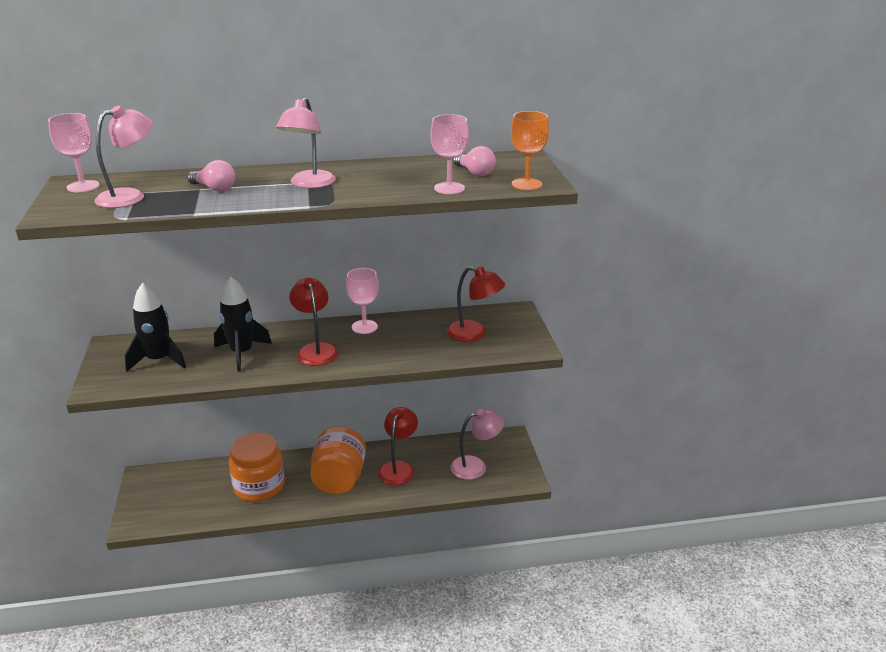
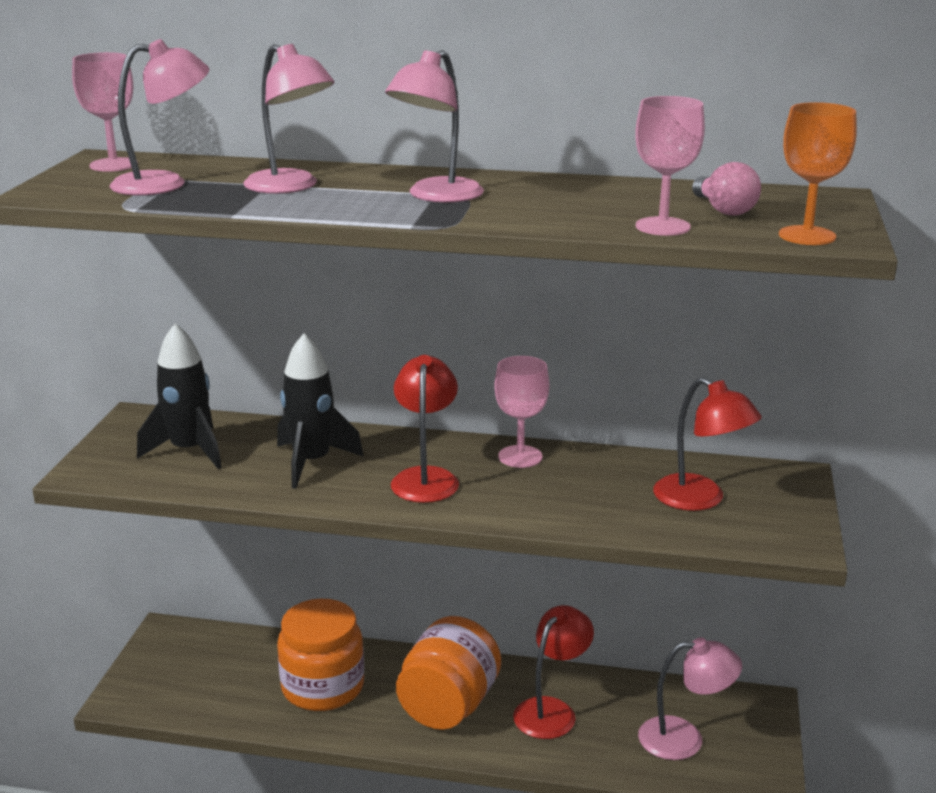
camera: 20 degrees right, 5 degrees down
(214, 188) = (290, 187): pink light bulb -> pink lamp

